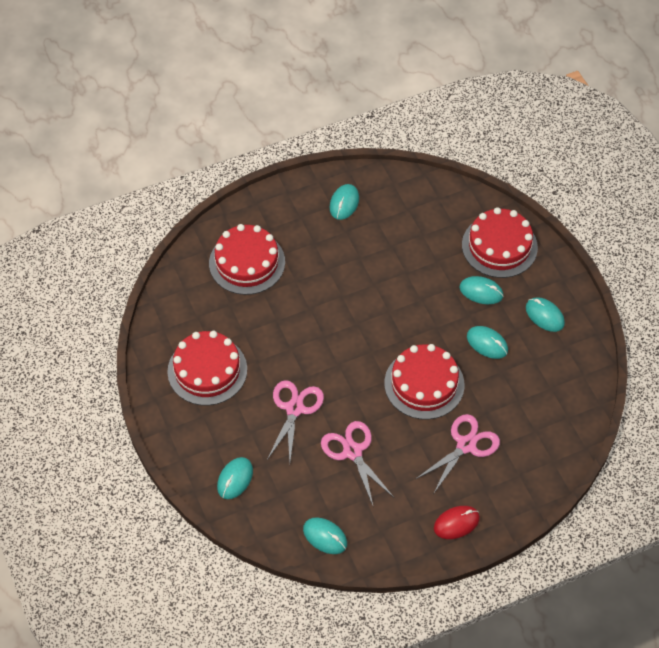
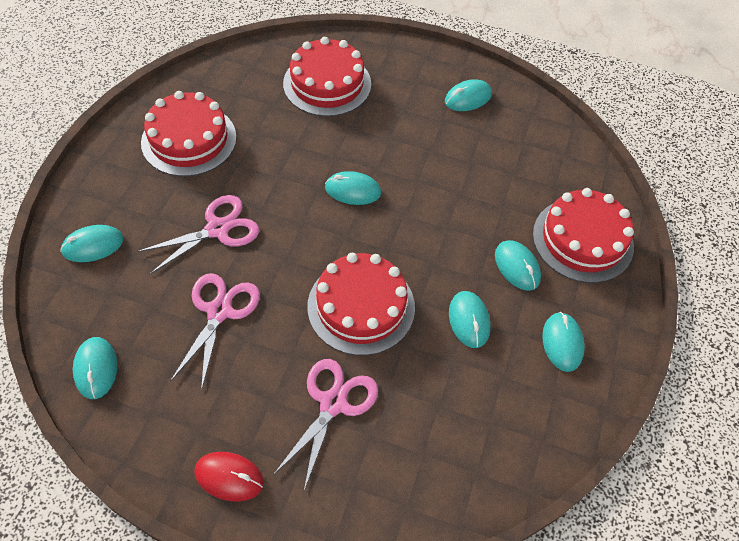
camera: 40 degrees right, 0 degrees up
(344, 321) = (353, 190): none -> turquoise mouse
(466, 445) = (333, 403): pink scissors -> pink scissors turned 60 degrees counterclockwise

